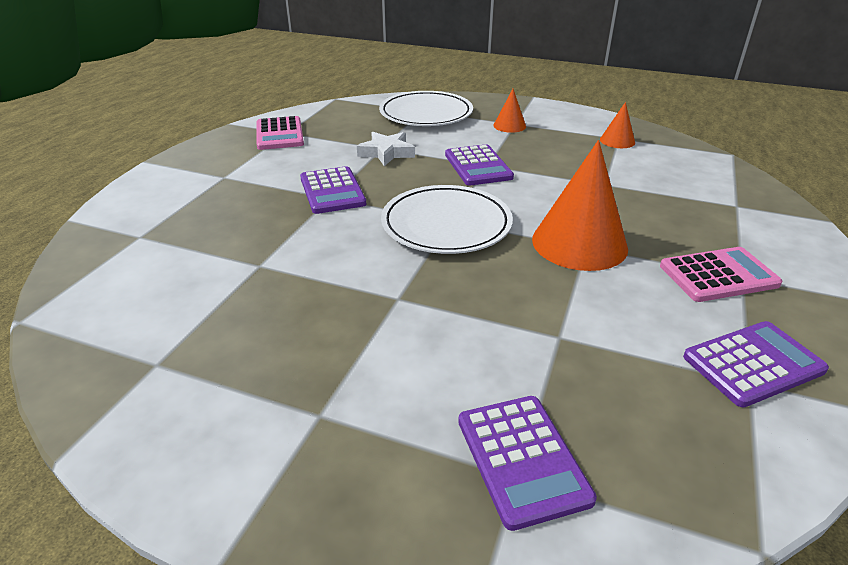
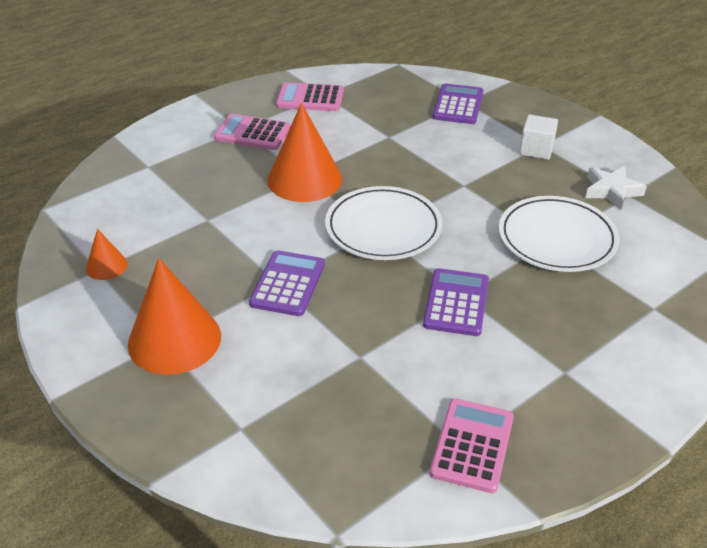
camera: 150 degrees left, 5 degrees up
(324, 401) = (536, 149): none -> white cube
(386, 153) = (361, 344): white star -> white star (612, 191)
(426, 114) = (243, 415): white plate -> white plate (557, 238)
(509, 126) = (174, 340): orange cone -> orange cone, size x2.05
(753, 364) = (310, 98): purple calculator -> pink calculator

